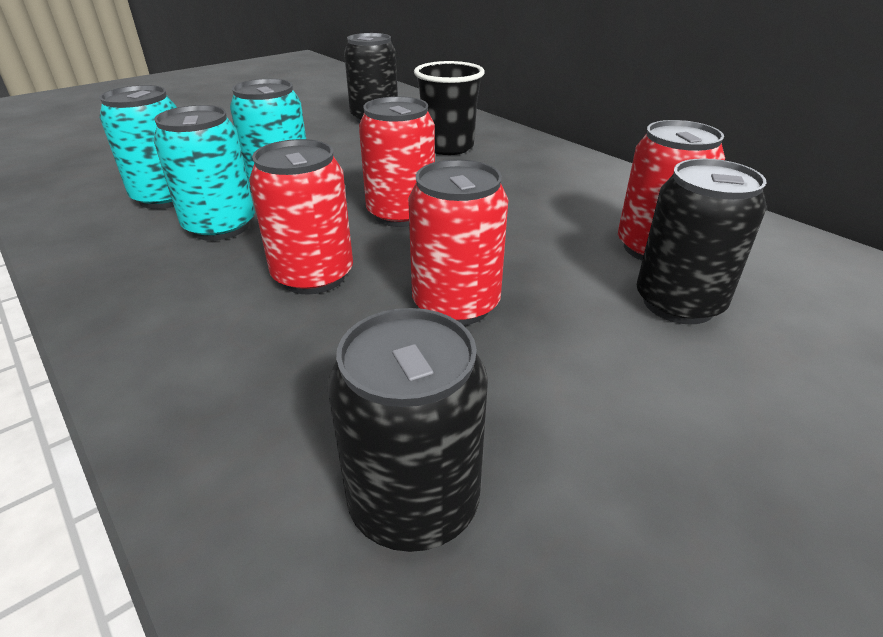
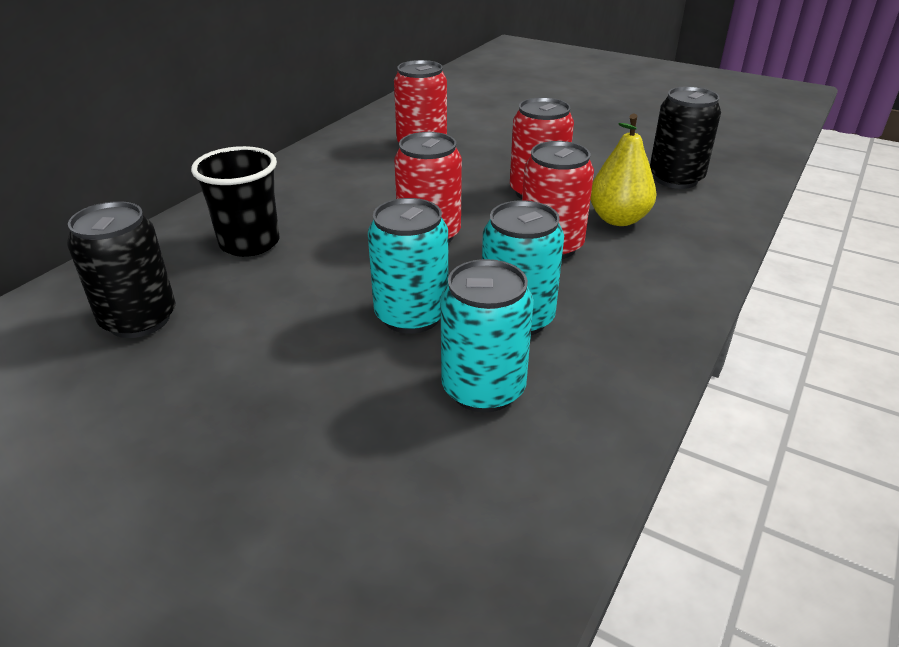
camera: 110 degrees left, 0 degrees up
(326, 352) = (618, 219): none -> yellow pear
(678, 303) = (481, 139): black can -> none

